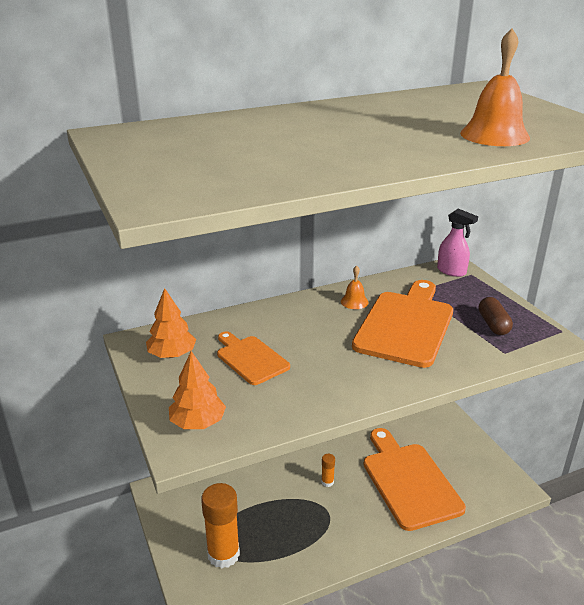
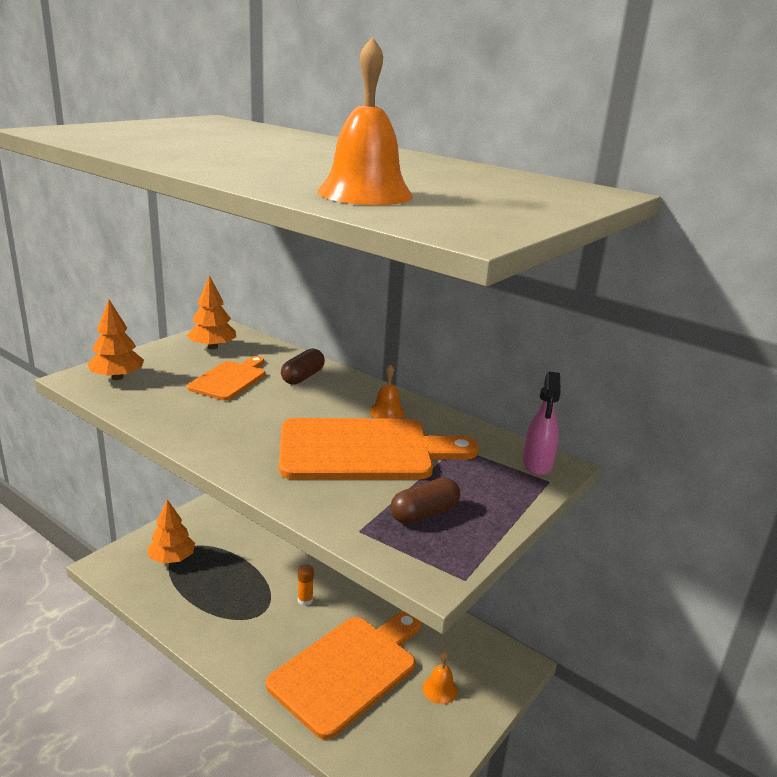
camera: 60 degrees right, 5 degrees down
(223, 554) = (172, 558): orange glue stick -> orange tree
(272, 322) = (303, 377): none -> brown capsule
(443, 444) = (440, 689): none -> orange bell

